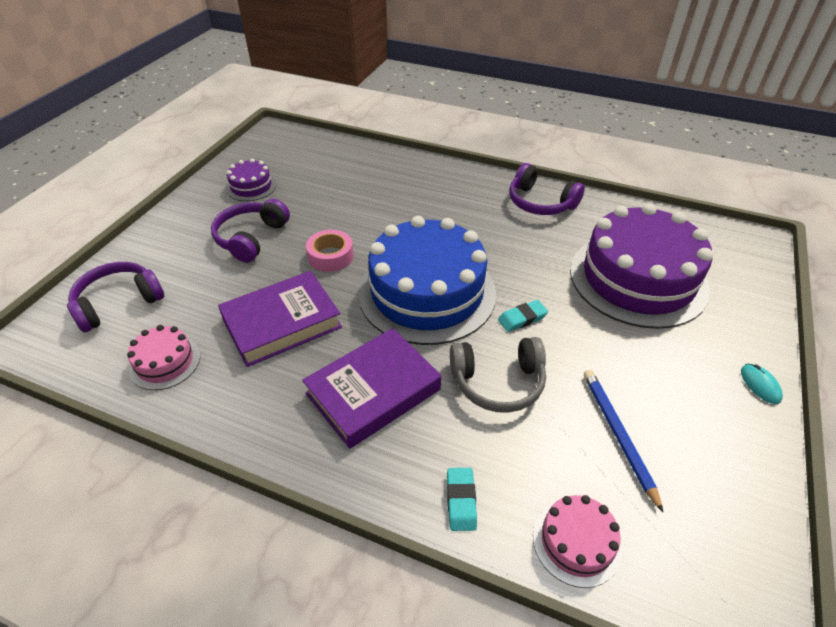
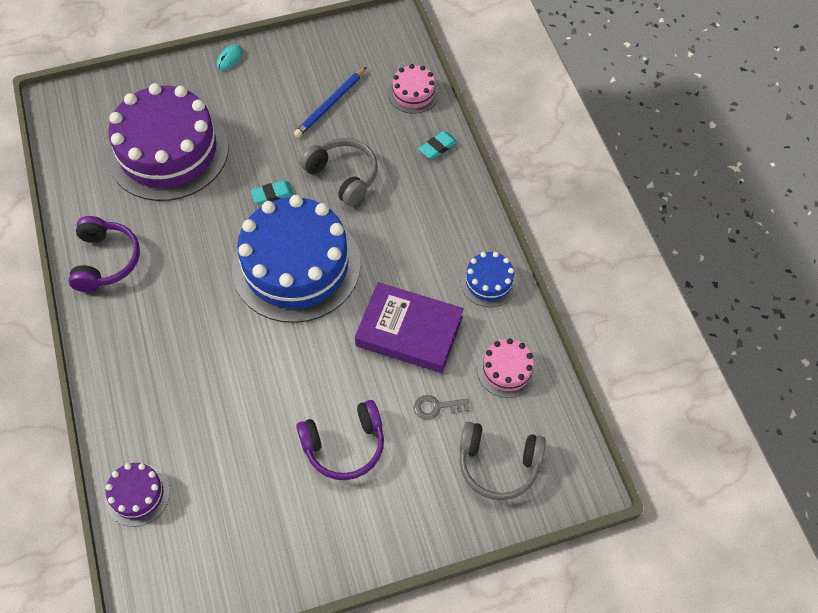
camera: 130 degrees left, 15 degrees up
(118, 303) = (498, 464): purple headphones -> grey headphones
(205, 298) = (436, 407): none -> grey key
(251, 186) = (273, 526): purple cake -> purple cake (137, 494)
(251, 414) = (489, 282): none -> blue cake
(330, 256) = (313, 362): pink tape -> none
(373, 391) = (411, 233): purple book -> none
(522, 318) = (272, 194): turquoise eraser -> turquoise eraser turned 45 degrees counterclockwise

